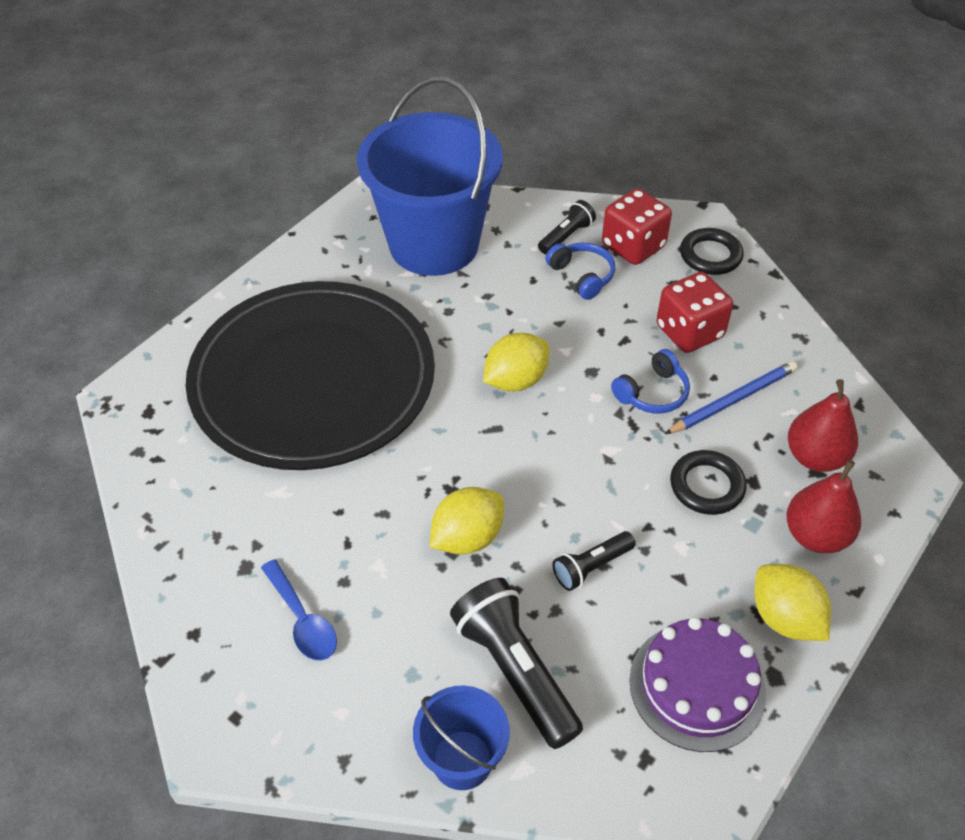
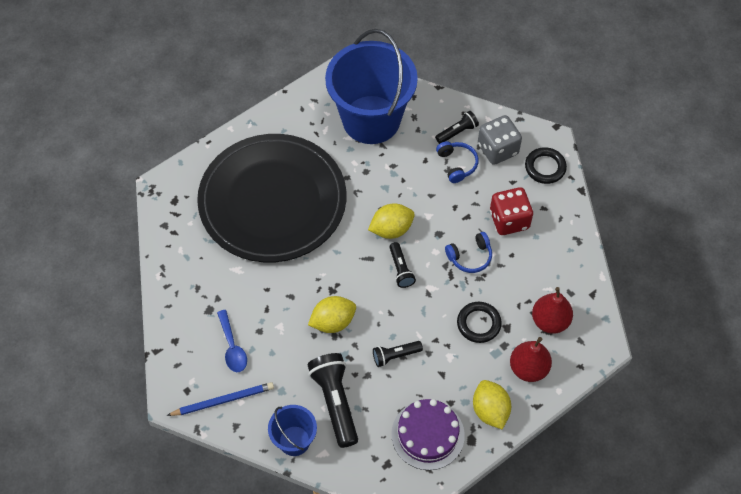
camera: 15 degrees right, 10 degrees up
(551, 434) = (401, 269): none -> black flashlight
(633, 246) = (497, 149): red dice -> grey dice
(733, 400) = (517, 273): blue pencil -> blue pencil (223, 400)

